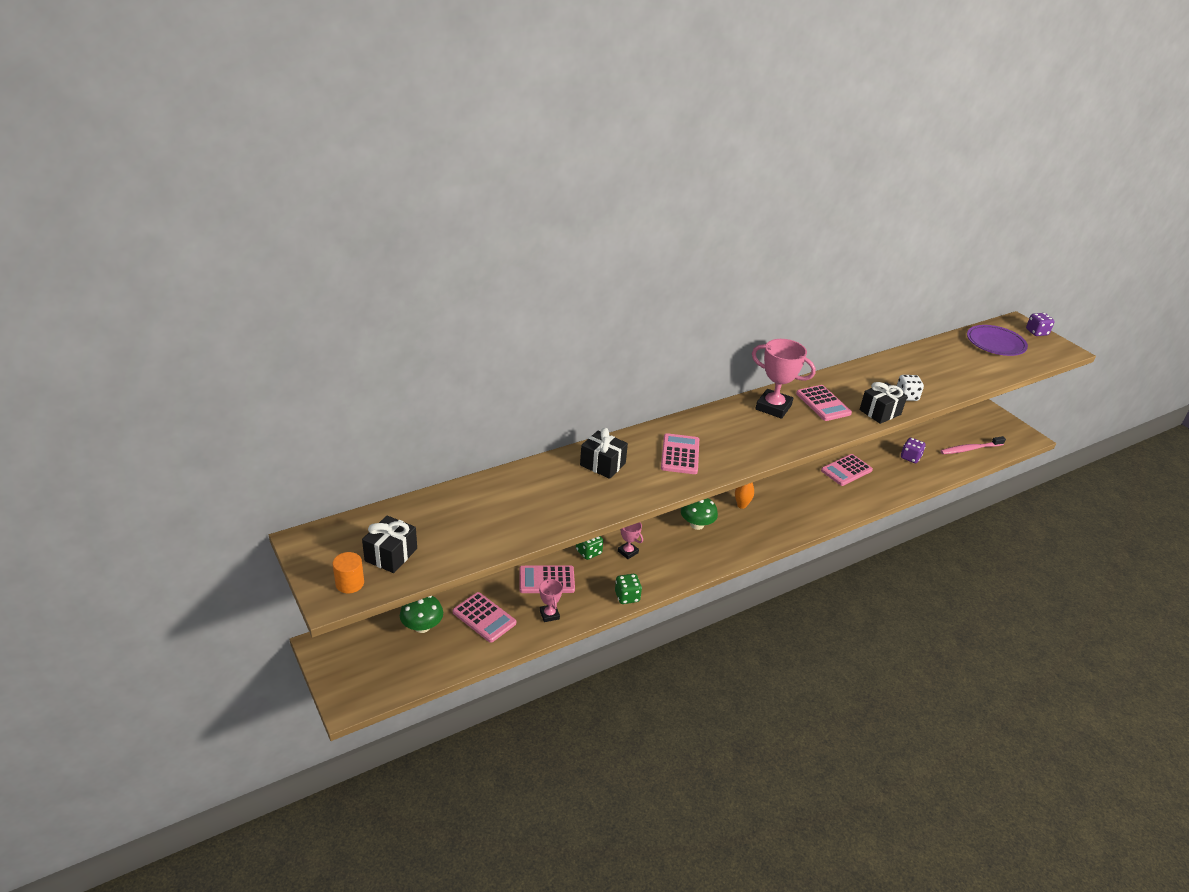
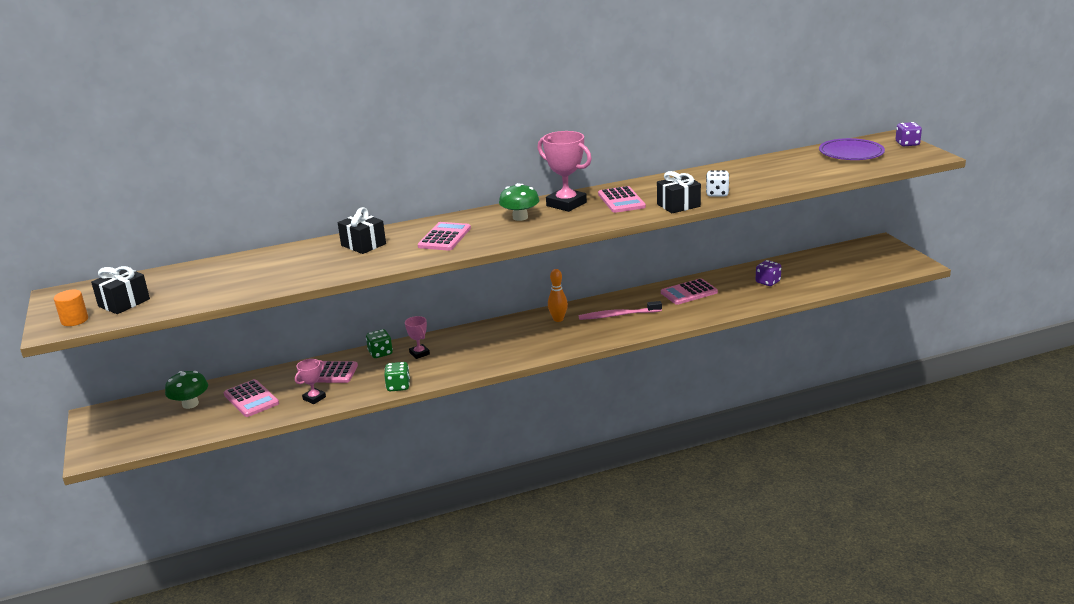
camera: 15 degrees right, 10 degrees down
(549, 615) = (314, 398): pink trophy -> pink trophy turned 45 degrees clockwise
(697, 524) = (502, 334): green mushroom -> green mushroom (520, 217)
(970, 449) = (842, 275): pink toothbrush -> pink toothbrush (618, 315)

